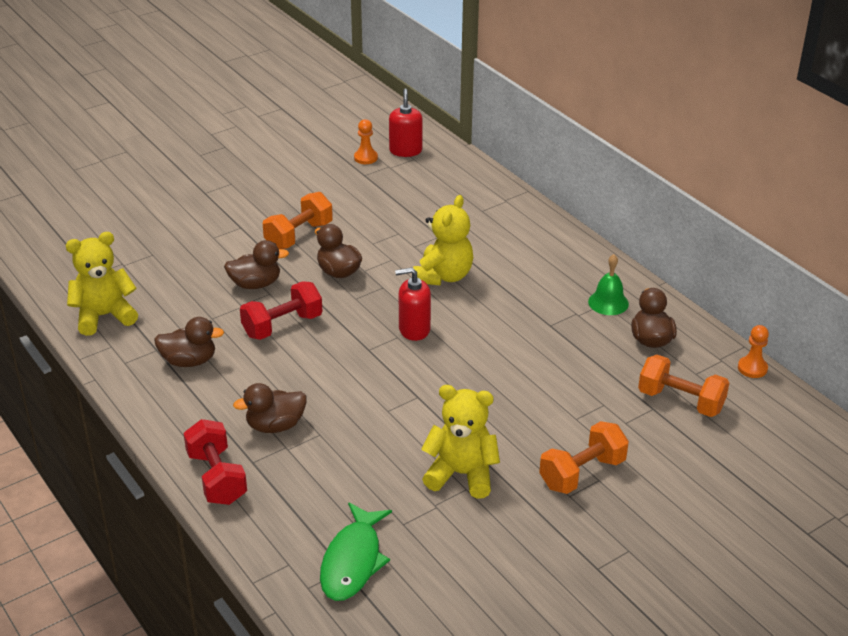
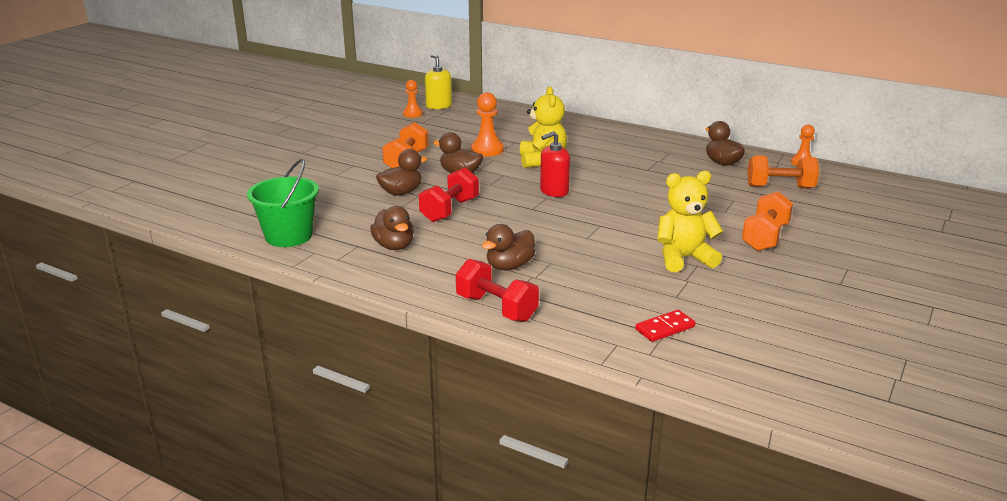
camera: 25 degrees left, 10 degrees down
(104, 316) = (288, 236): yellow teddy bear -> green bucket
(189, 361) = (394, 246): brown duck -> brown duck turned 90 degrees clockwise
(353, 561) = (665, 328): green fish -> red domino
(398, 241) = (487, 150): none -> orange pawn
(405, 150) = (438, 106): red soap dispenser -> yellow soap dispenser
(608, 302) = (672, 151): green bell -> none

